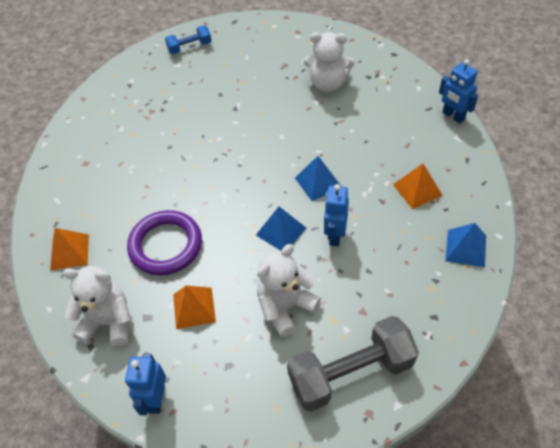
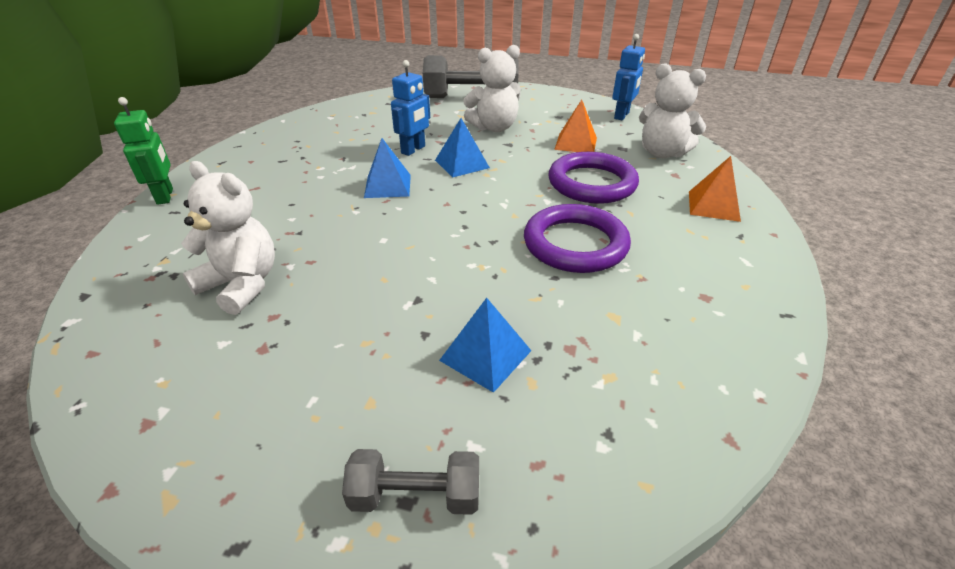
camera: 160 degrees left, 15 degrees down
(164, 175) = (575, 244): none -> purple ring
(190, 47) = (415, 495): blue dumbbell -> grey dumbbell
(417, 189) = (300, 156): orange pyramid -> none
(453, 116) = (165, 196): blue robot -> green robot
(465, 248) = (317, 120): blue pyramid -> blue pyramid (485, 355)

